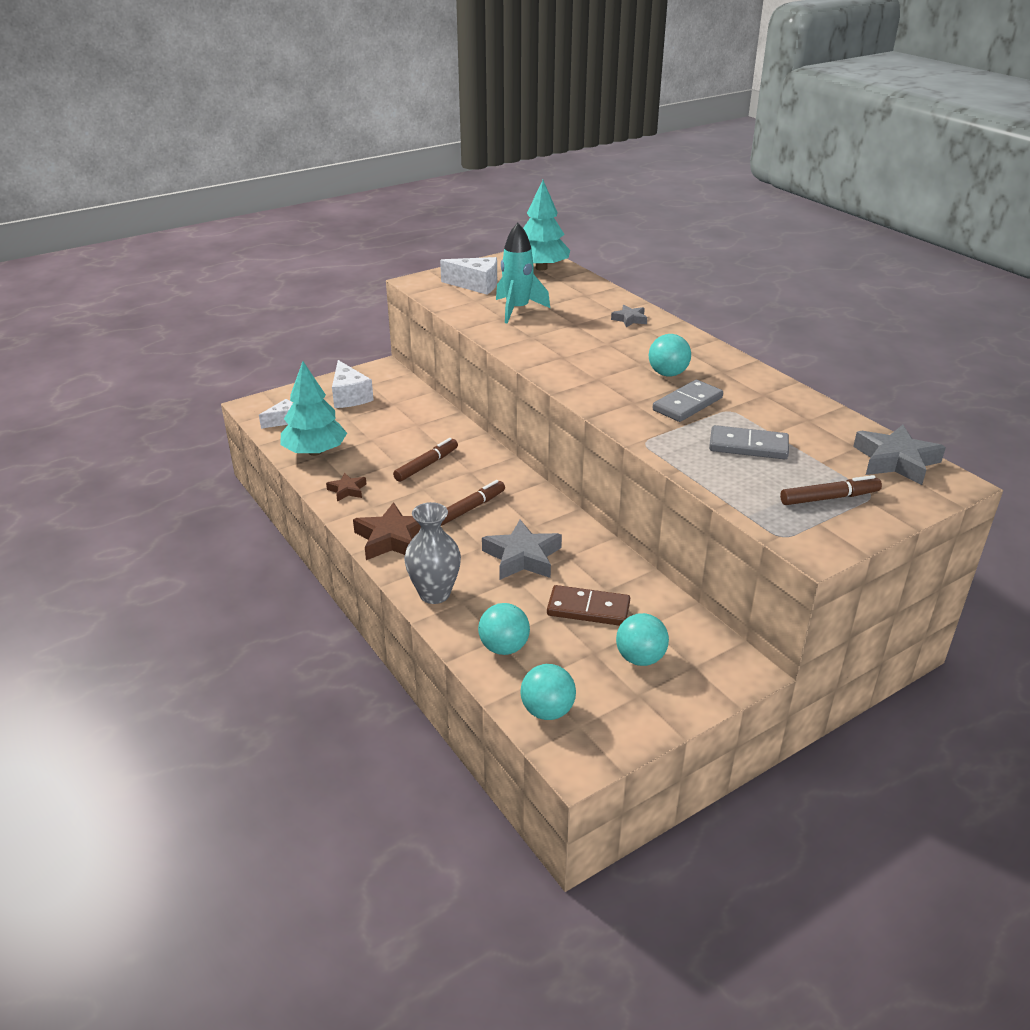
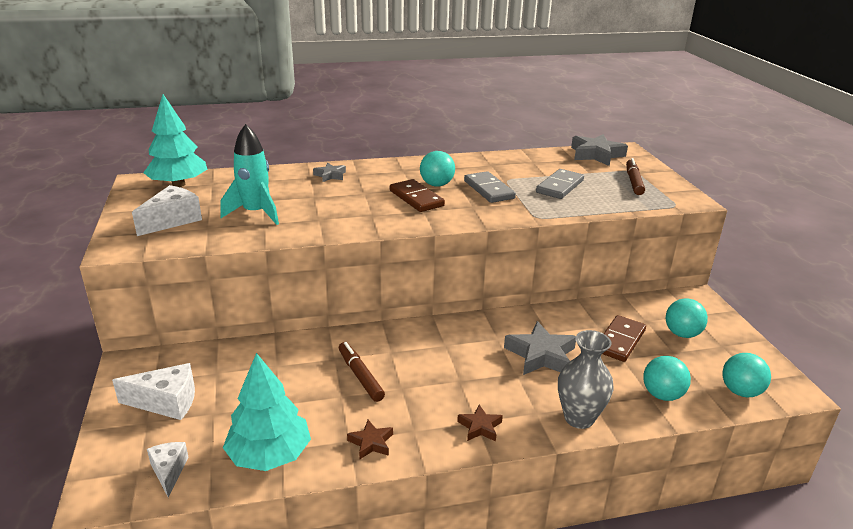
camera: 70 degrees left, 5 degrees down
(392, 539) = (480, 427): brown star -> brown star, size x0.54
(470, 509) = (453, 366): brown marker -> none
(622, 370) = (416, 198): none -> brown domino

